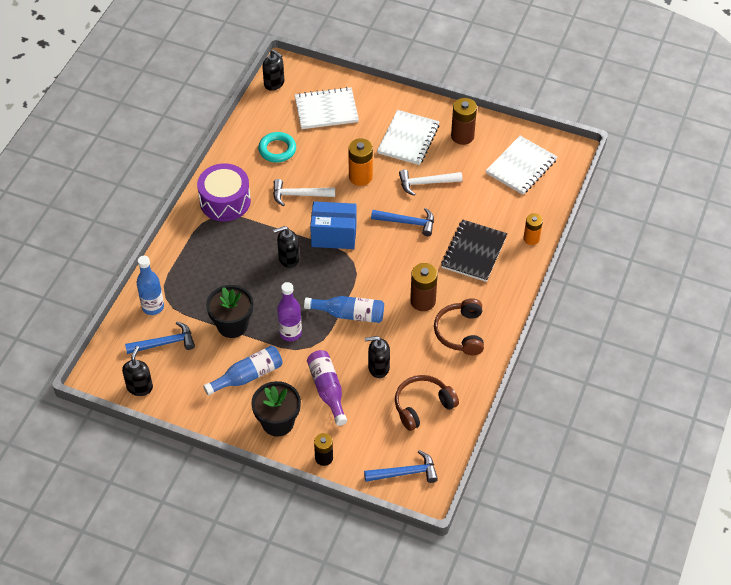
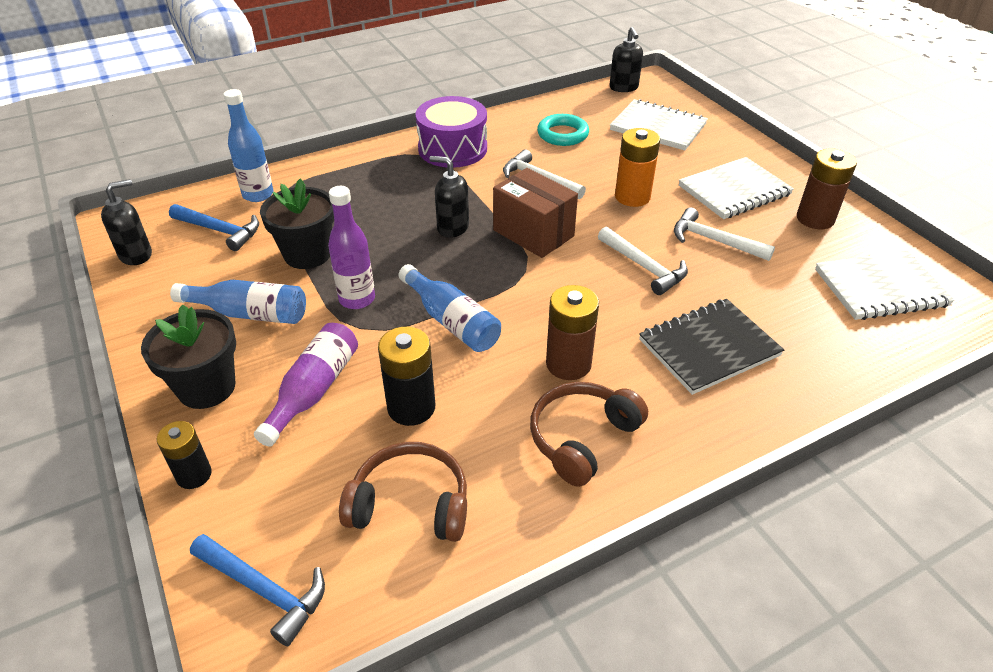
camera: 40 degrees right, 10 degrees down
(334, 235) = (533, 233): blue box -> brown box
(378, 368) = (411, 407): black soap dispenser -> black battery
(407, 222) = (644, 267): blue hammer -> white hammer
(531, 238) = (822, 380): orange battery -> none

